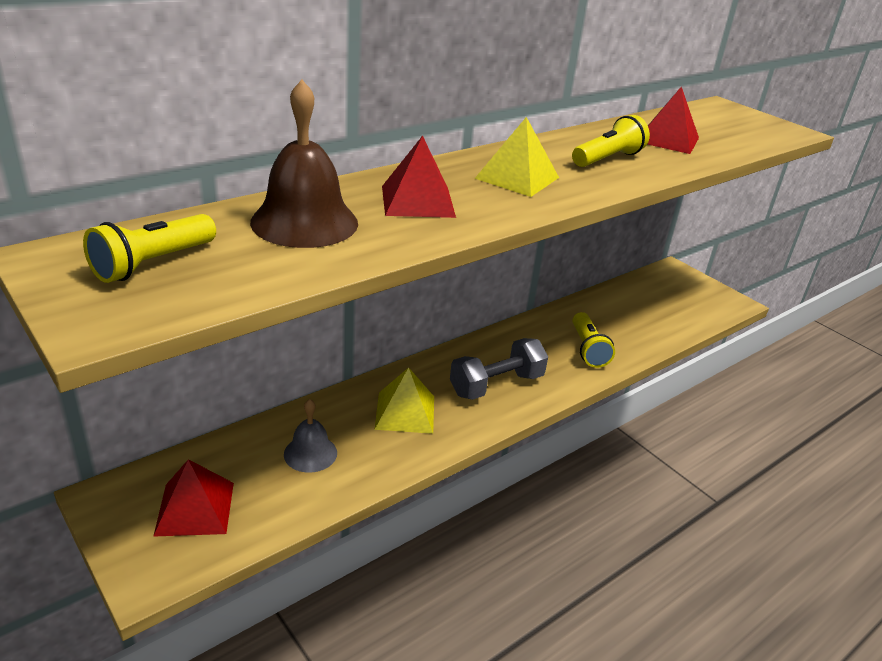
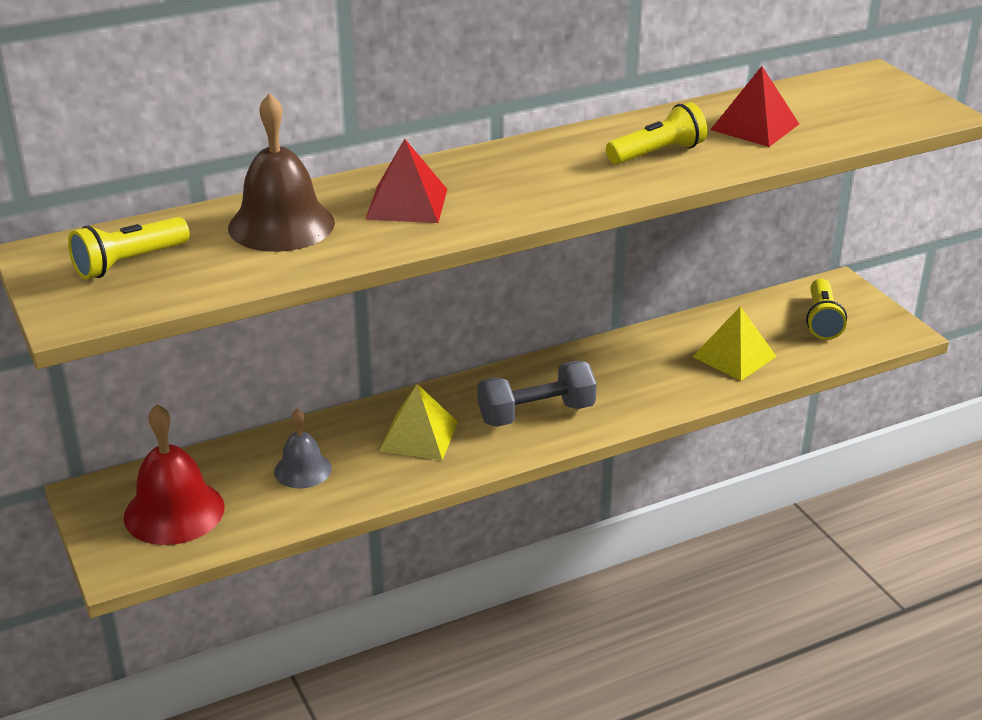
camera: 15 degrees right, 0 degrees up
(195, 508) = (174, 511): red pyramid -> red bell
(517, 178) = (532, 177): yellow pyramid -> yellow pyramid (734, 356)
(588, 349) = (668, 380): yellow flashlight -> yellow flashlight (822, 321)

